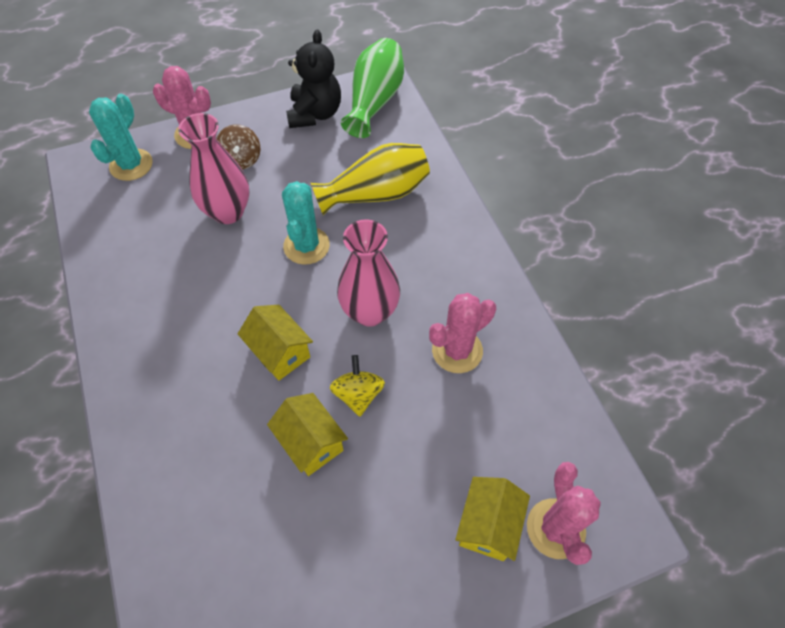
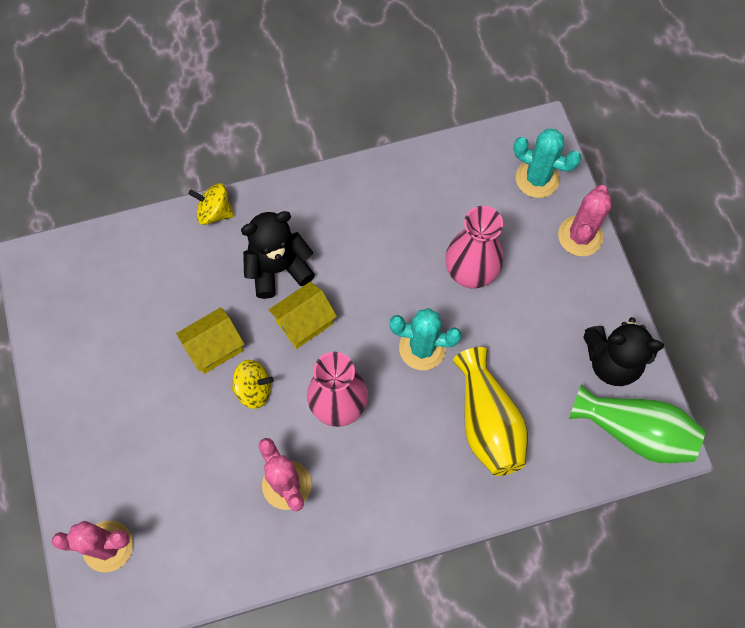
camera: 95 degrees right, 10 degrees up
(132, 468) = (215, 212): none -> yellow spinning top
(213, 385) = (278, 268): none -> black teddy bear
(241, 159) = (542, 283): brown spinning top -> none
(488, 525) = (121, 488): yellow house -> none

